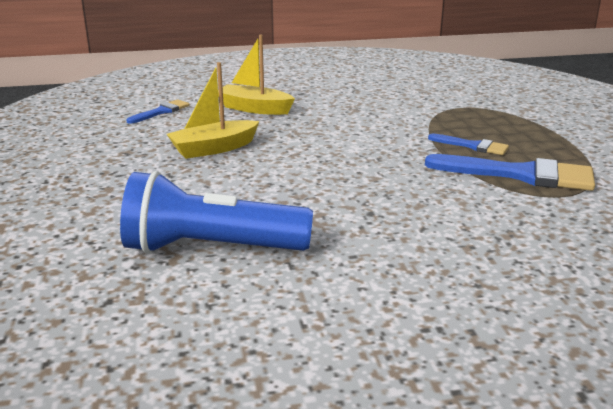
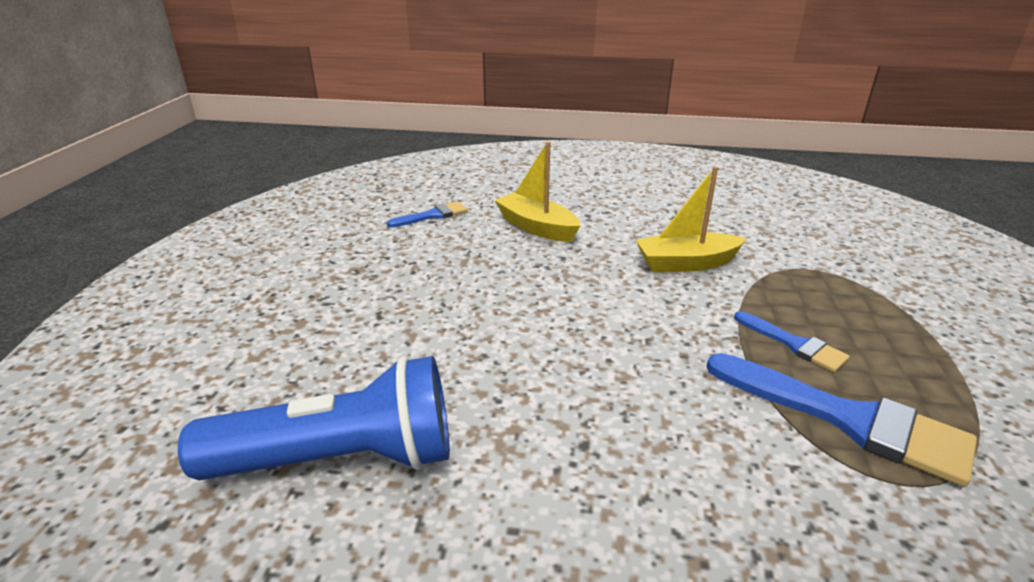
camera: 20 degrees right, 5 degrees up
(211, 248) = (341, 459): blue flashlight -> blue flashlight turned 150 degrees clockwise
(213, 148) = (453, 282): yellow boat -> yellow boat (686, 263)

